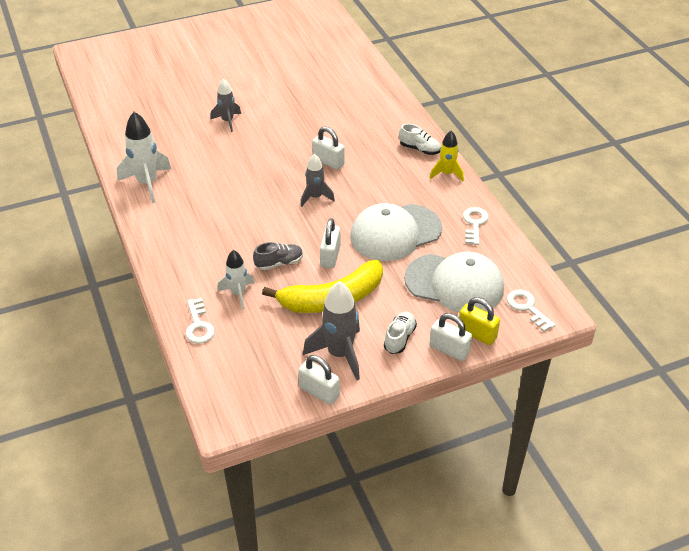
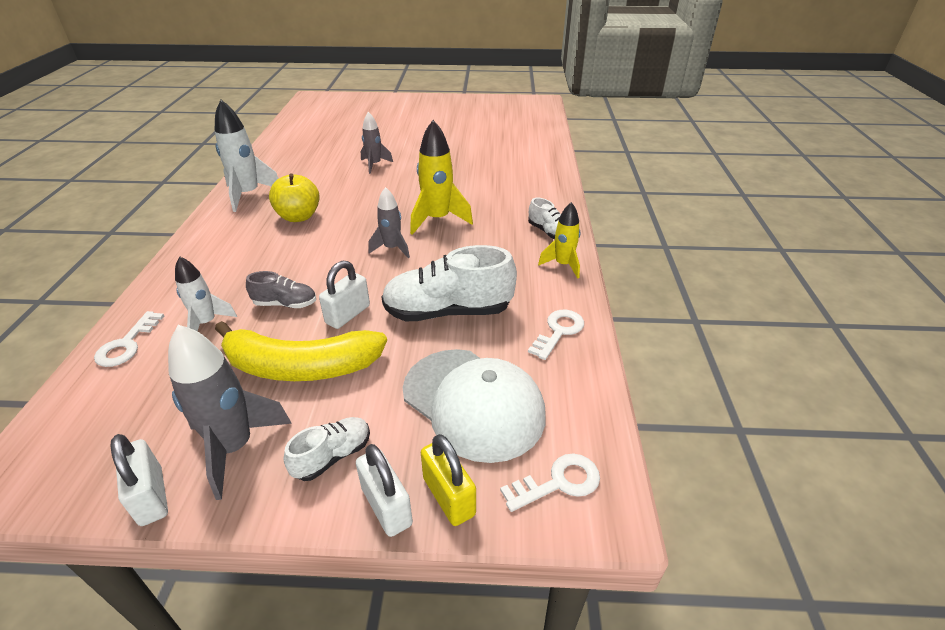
camera: 25 degrees right, 5 degrees down
(214, 191) = (299, 217): none -> yellow apple
(328, 162) = (437, 220): white padlock -> yellow rocket
(395, 233) = (448, 311): white cap -> white shoe
(527, 308) = (558, 482): white key -> white key turned 75 degrees clockwise

